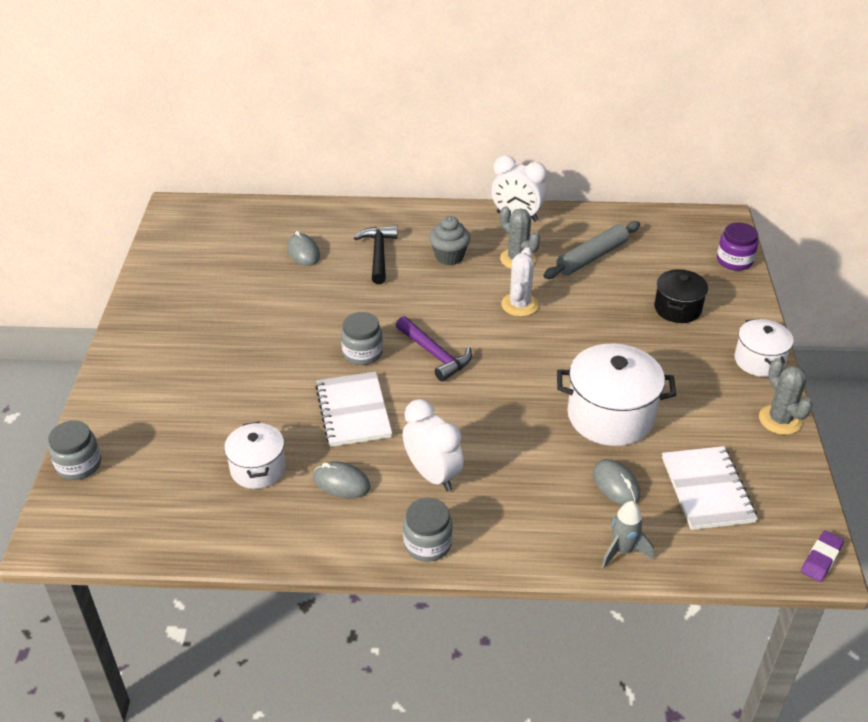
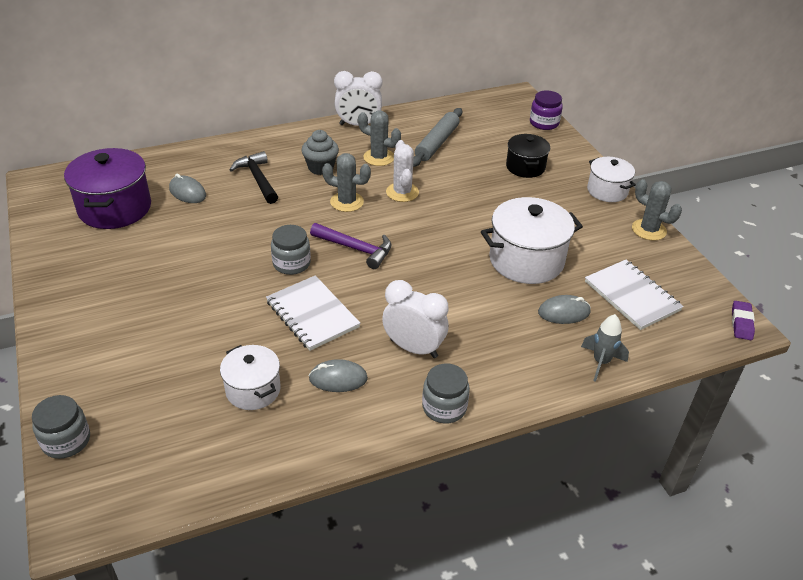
camera: 25 degrees left, 0 degrees up
(228, 253) = (115, 208): none -> purple pot
(455, 301) = (347, 202): none -> grey cactus
(616, 485) = (564, 312): grey mouse -> grey mouse turned 45 degrees counterclockwise

